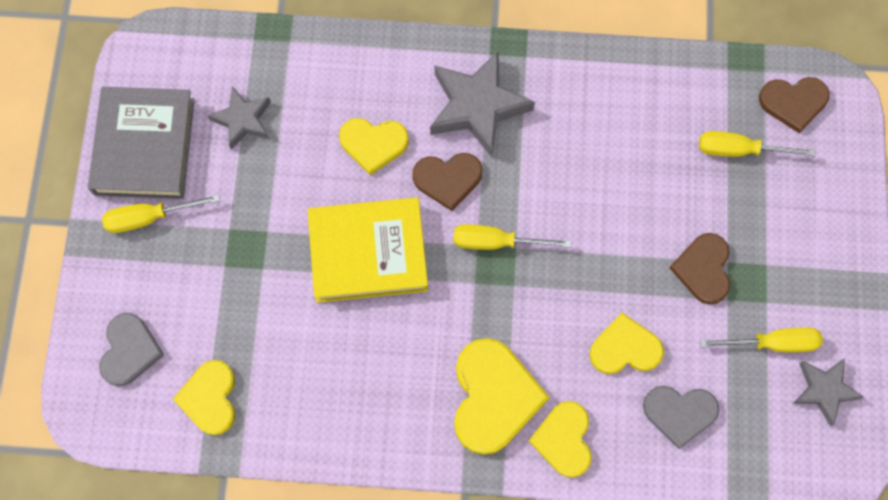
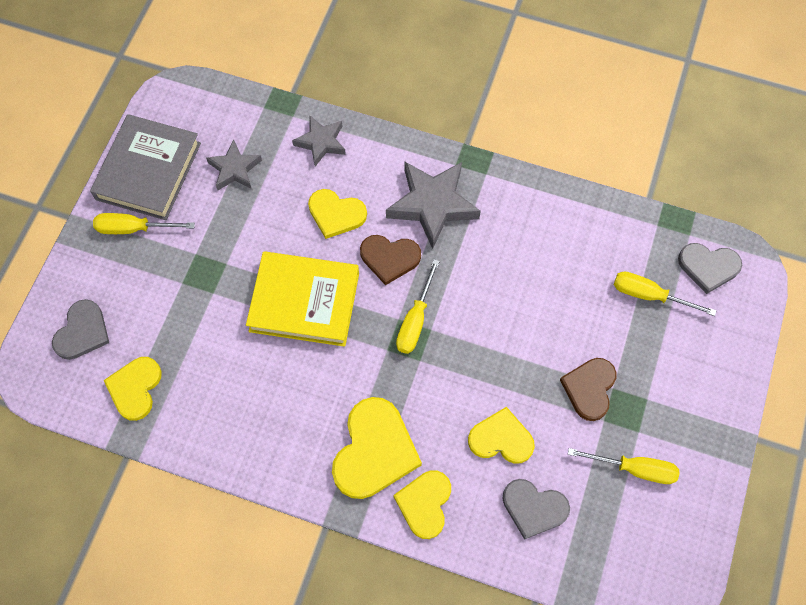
camera: 15 degrees right, 5 degrees down
(496, 242) = (415, 320): yellow screwdriver -> yellow screwdriver turned 90 degrees counterclockwise
(793, 102) = (708, 267): brown heart -> grey heart
(824, 390) = (670, 522): grey star -> grey star (321, 142)

